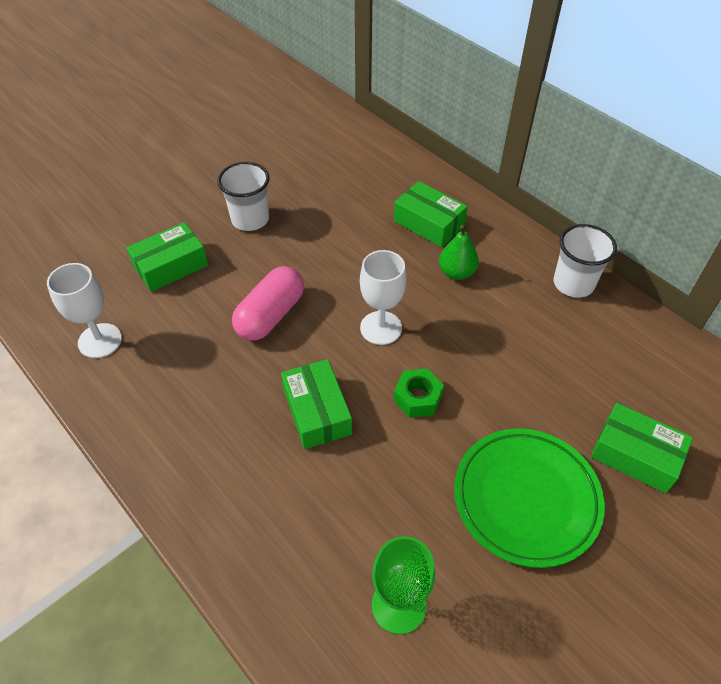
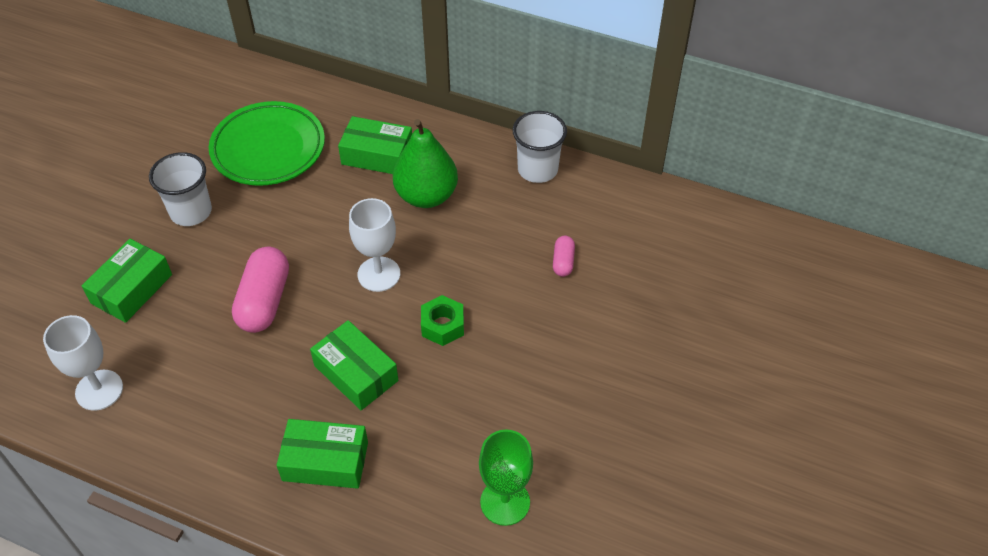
camera: 25 degrees left, 0 degrees up
(456, 273) = (426, 196): green pear -> green pear, size x1.62
(526, 499) = (573, 375): green plate -> green plate (268, 148)
(562, 380) = (563, 262): none -> pink capsule
(635, 455) = (647, 303): green box -> green box (325, 461)

